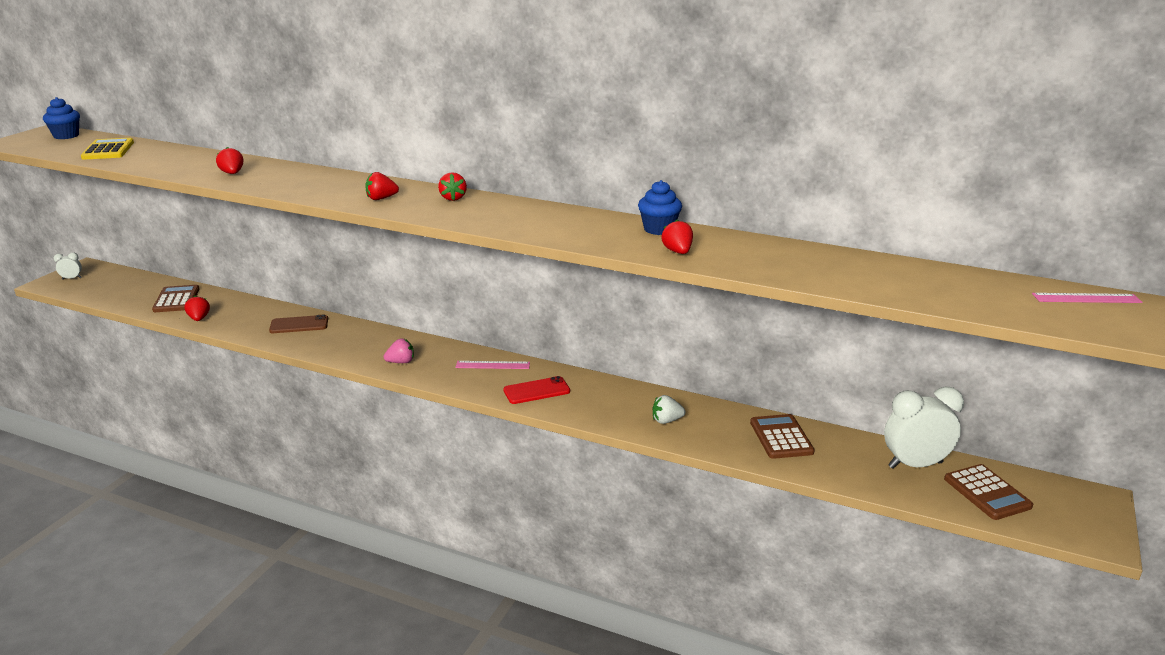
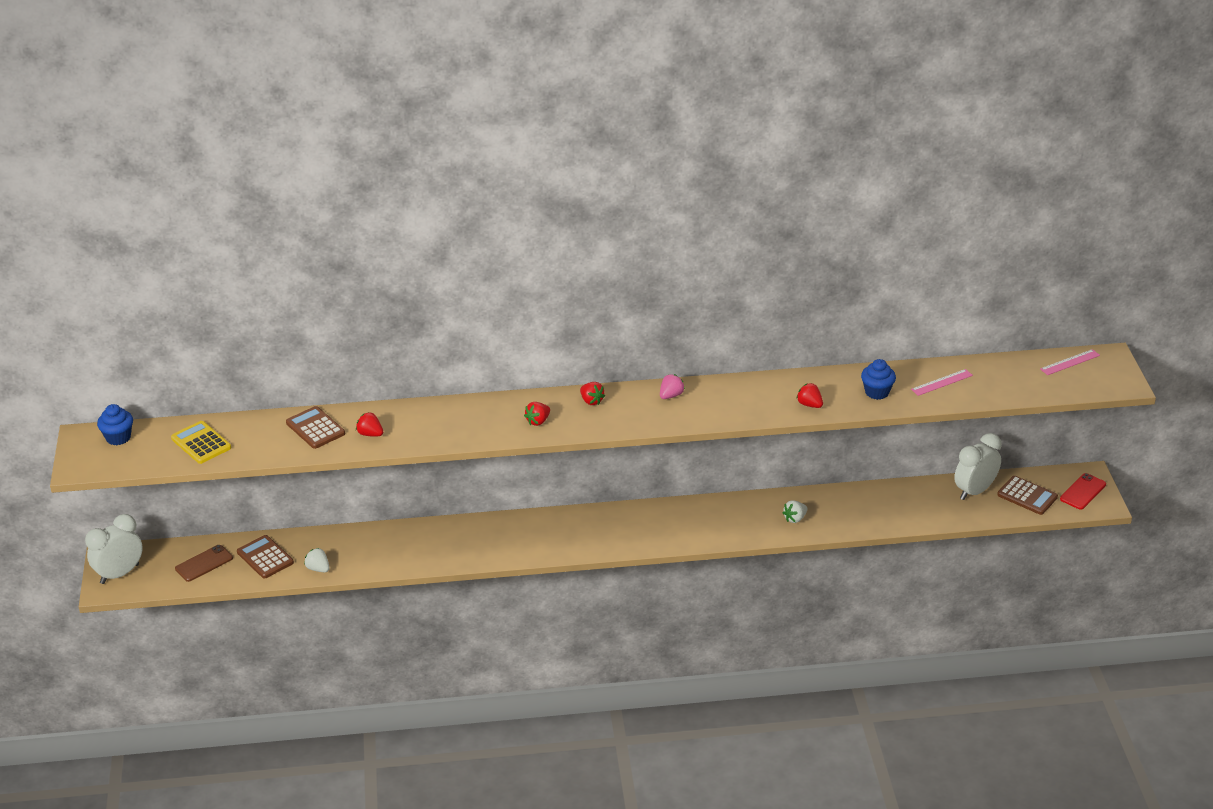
camera: 30 degrees left, 10 degrees up
(71, 278) = (119, 574): white clock -> white clock, size x2.22
(199, 319) = (318, 569): red strawberry -> white strawberry
(299, 325) = (417, 541): brown phone -> brown phone (204, 563)
(401, 362) = (549, 544): pink strawberry -> pink strawberry (671, 395)
(492, 365) = (623, 518): pink ruler -> pink ruler (942, 382)
(536, 391) = (681, 529): red phone -> red phone (1083, 492)
(659, 229) = (774, 384): blue cupcake -> blue cupcake (877, 392)
(781, 437) = (879, 502): brown calculator -> brown calculator (315, 428)

